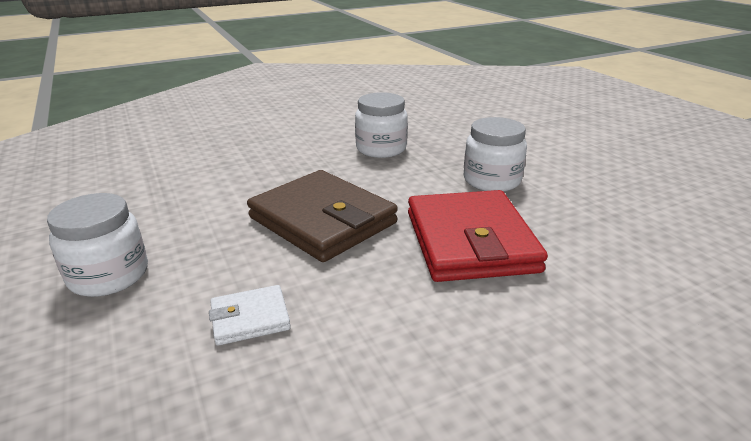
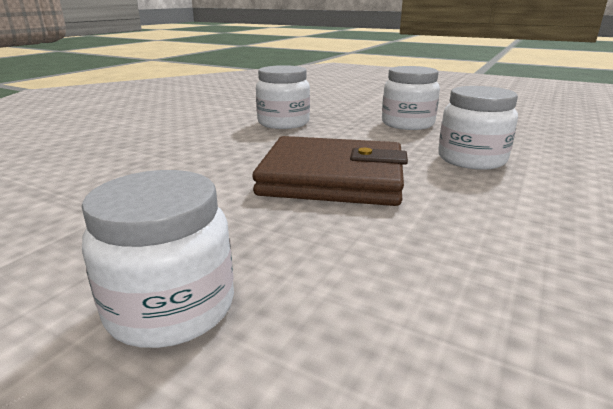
camera: 35 degrees left, 5 degrees down
(250, 318) = (427, 274): white wallet -> none
(470, 241) = (471, 159): red wallet -> white jar

